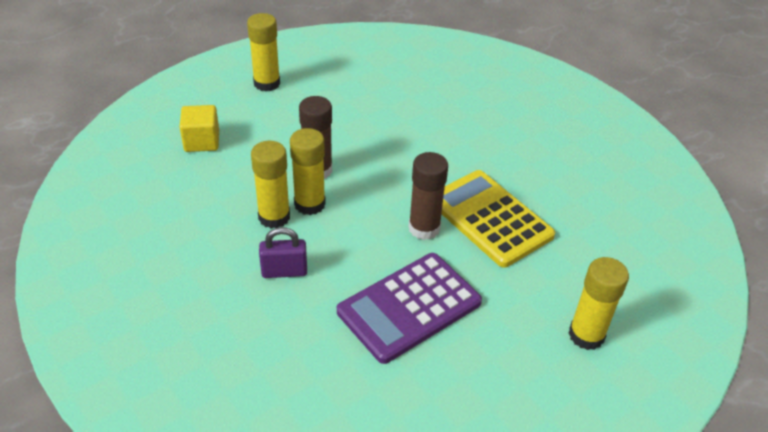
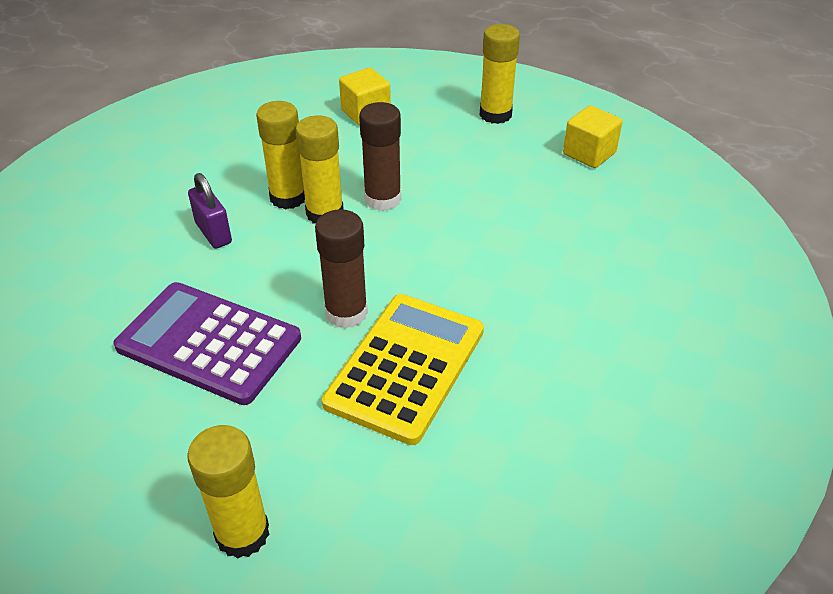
camera: 65 degrees right, 0 degrees up
(347, 65) = (589, 153): none -> yellow cube

